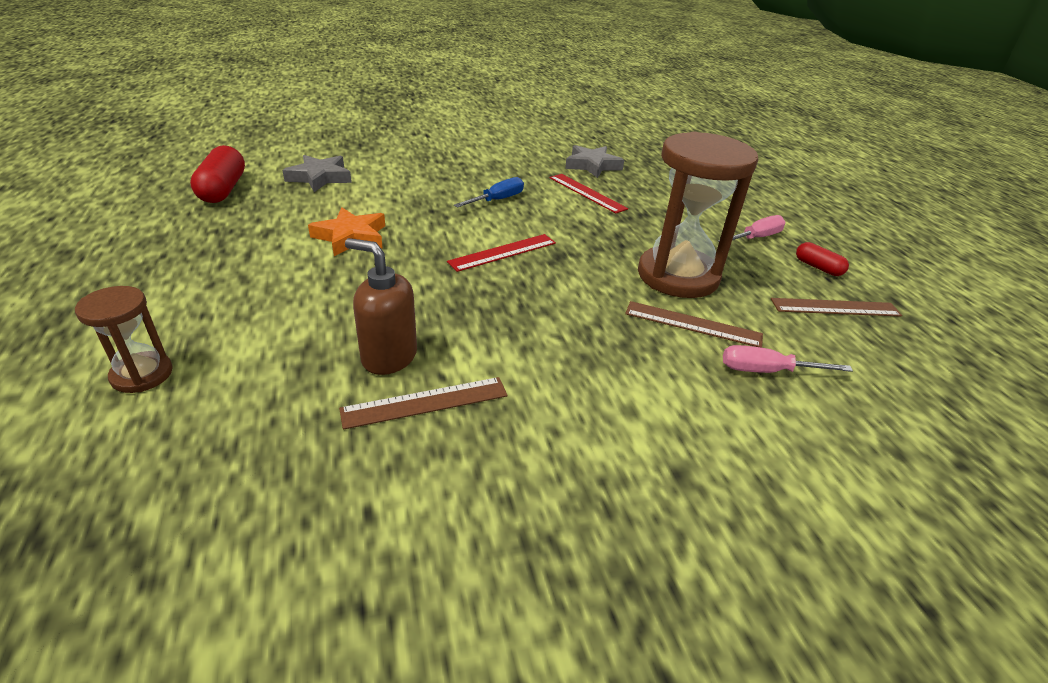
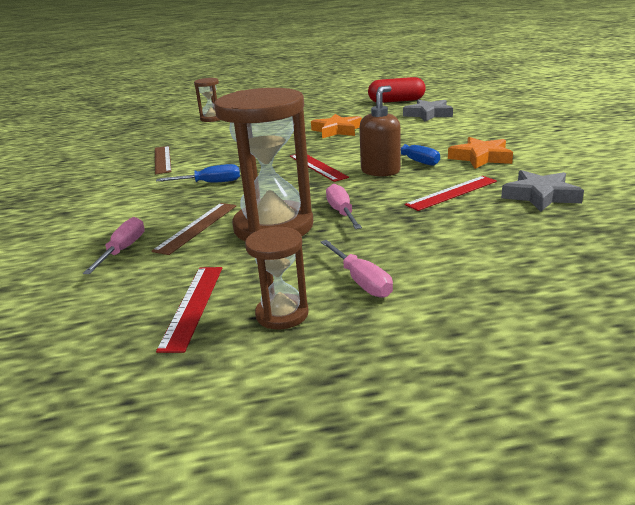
camera: 100 degrees right, 10 degrees down
(389, 357) = (203, 150): brown soap dispenser -> brown soap dispenser (380, 171)
(498, 172) = (481, 157): none -> orange star
(553, 330) = (210, 183): none -> blue screwdriver
(637, 241) = (342, 212): none -> pink screwdriver
(818, 267) = (282, 314): red capsule -> brown hourglass
(835, 307) = (193, 306): brown ruler -> red ruler

